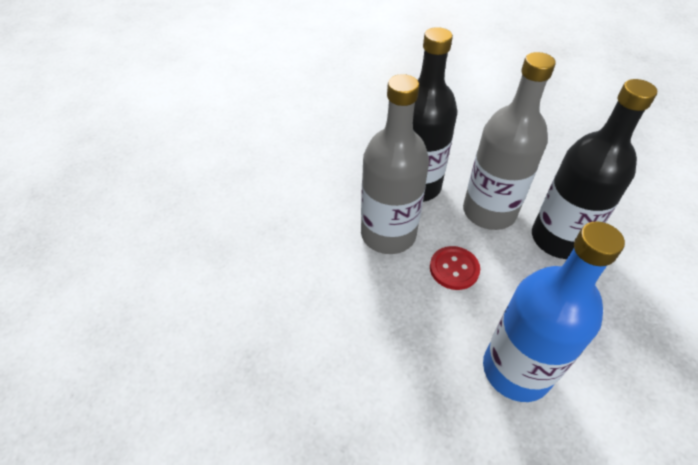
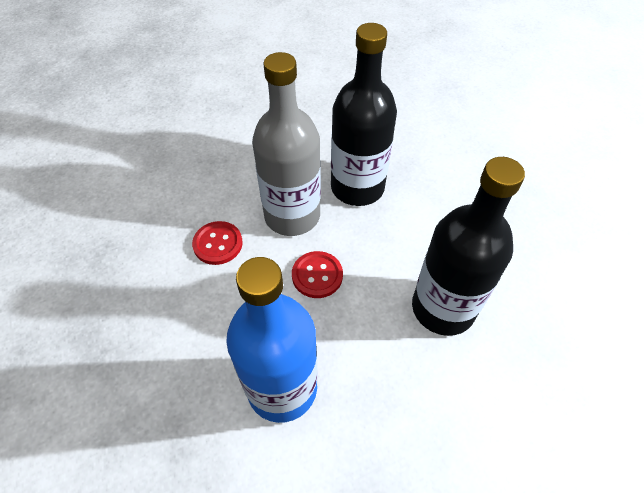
camera: 35 degrees right, 5 degrees up
(351, 292) = (218, 244): none -> red button
(489, 212) = (401, 246): grey bottle -> none

